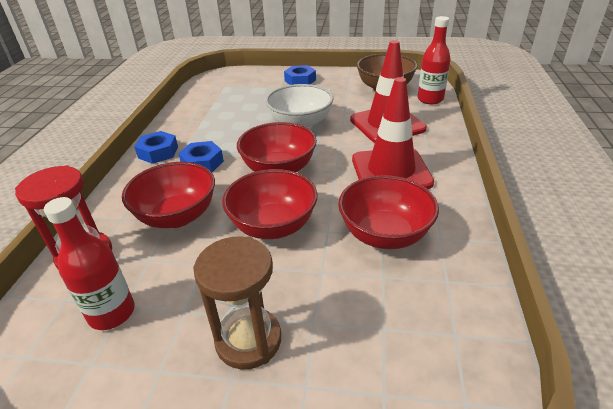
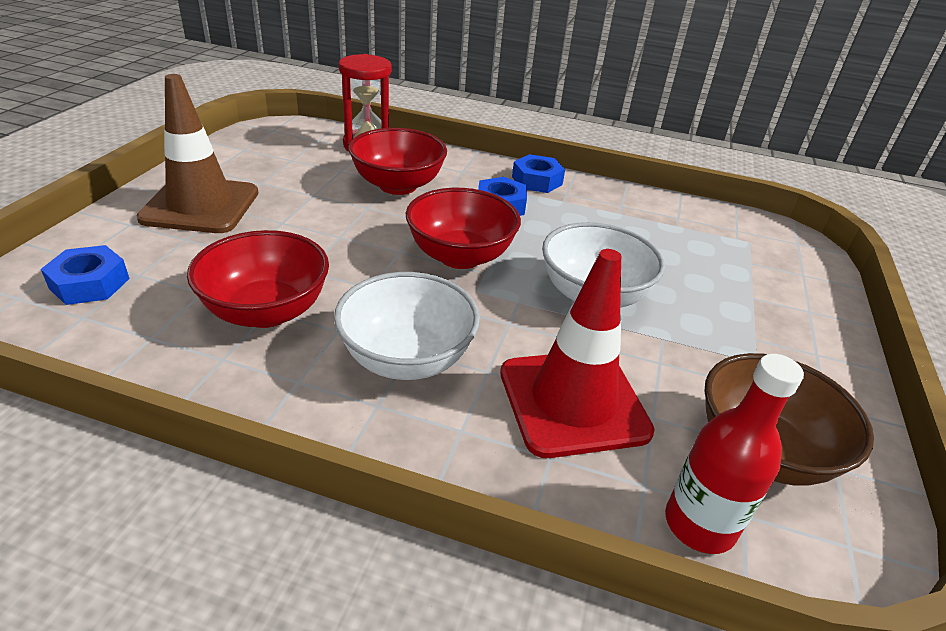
camera: 95 degrees right, 0 degrees up
(112, 313) = (286, 155): red bottle -> none
(248, 340) = (200, 205): brown hourglass -> brown traffic cone
(273, 226) = (342, 236): red bowl -> none
(300, 80) = (790, 327): blue nut -> blue nut (90, 283)
(391, 171) = (407, 359): red traffic cone -> white bowl

